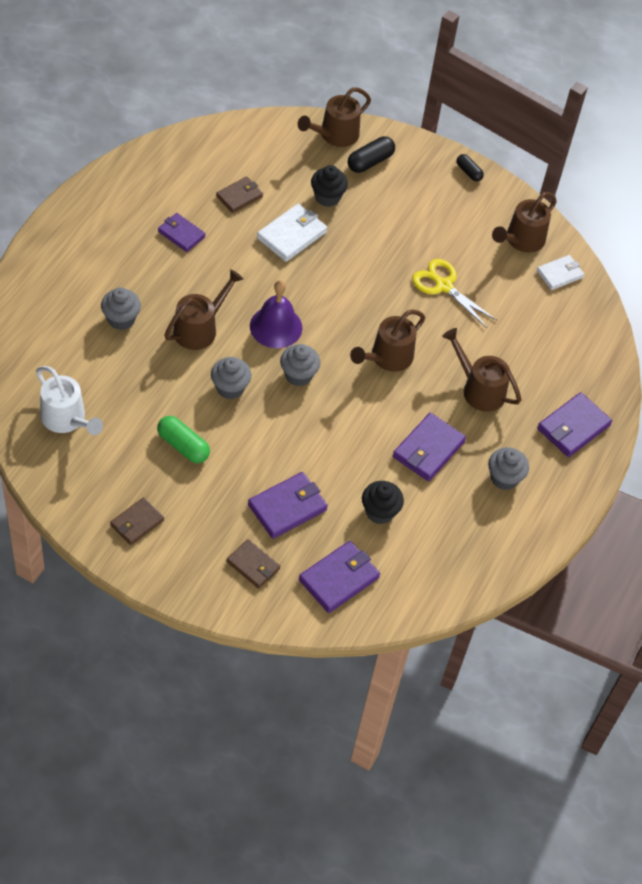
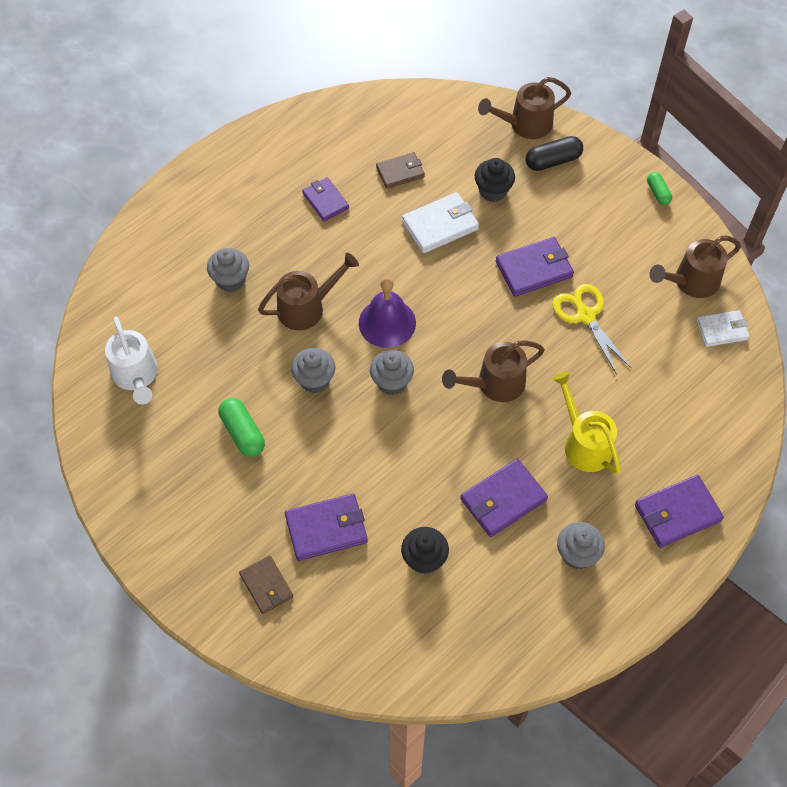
camera: 25 degrees right, 5 degrees up
(137, 523) = (164, 507): brown wallet -> none
(339, 578) = (352, 625): purple wallet -> purple wallet (534, 269)
(469, 172) = (658, 193): black capsule -> green capsule
(478, 389) = (583, 443): brown watering can -> yellow watering can

